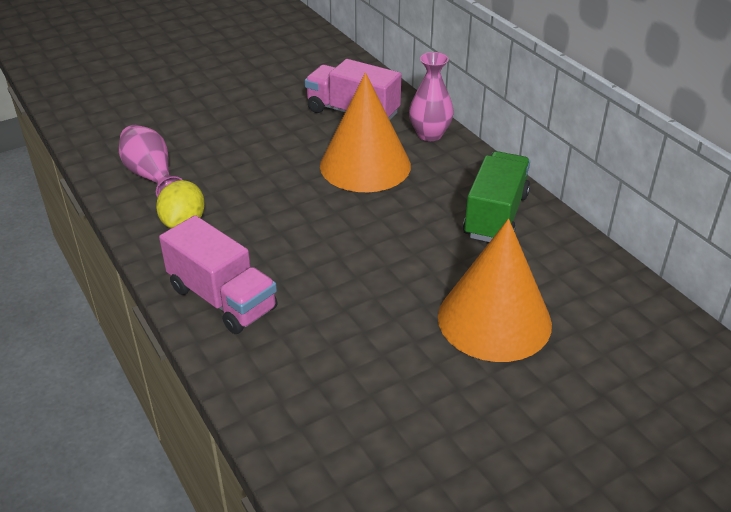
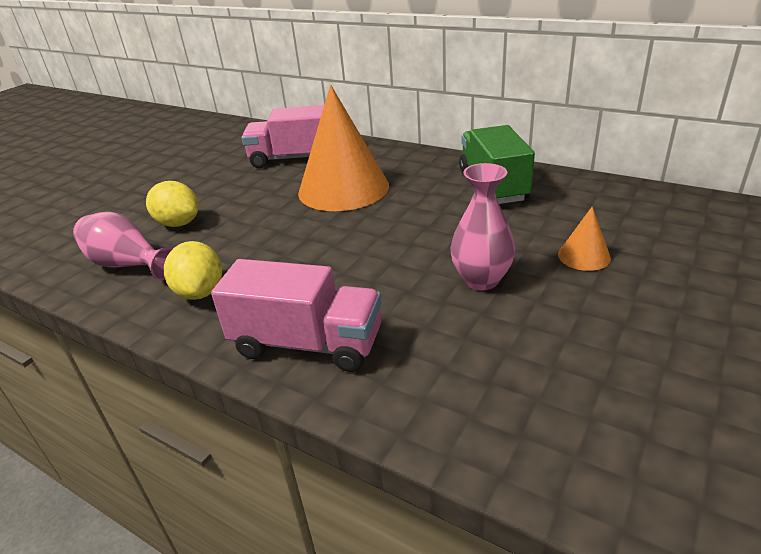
camera: 25 degrees left, 5 degrees down
(211, 149) = (178, 223): none -> yellow lemon
(429, 134) = (377, 153): pink vase -> pink vase (481, 280)
(494, 320) = (584, 256): orange cone -> orange cone, size x0.43

